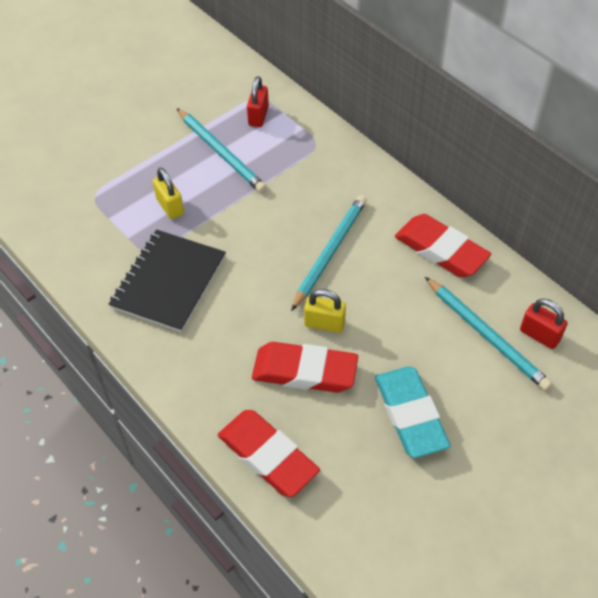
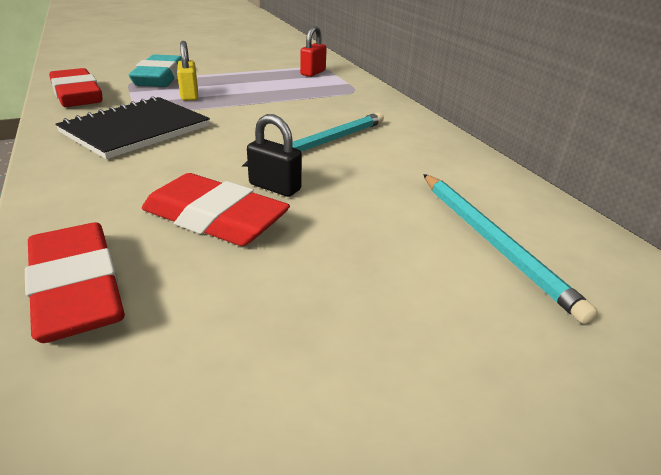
camera: 15 degrees right, 20 degrees down
(221, 153) = (264, 81): turquoise pencil -> none
(324, 324) = (275, 187): yellow padlock -> black padlock
(410, 415) = (333, 297): turquoise eraser -> turquoise eraser (160, 78)
(441, 250) = (453, 165): red eraser -> red eraser (77, 95)
(539, 335) = (577, 259): red padlock -> none

